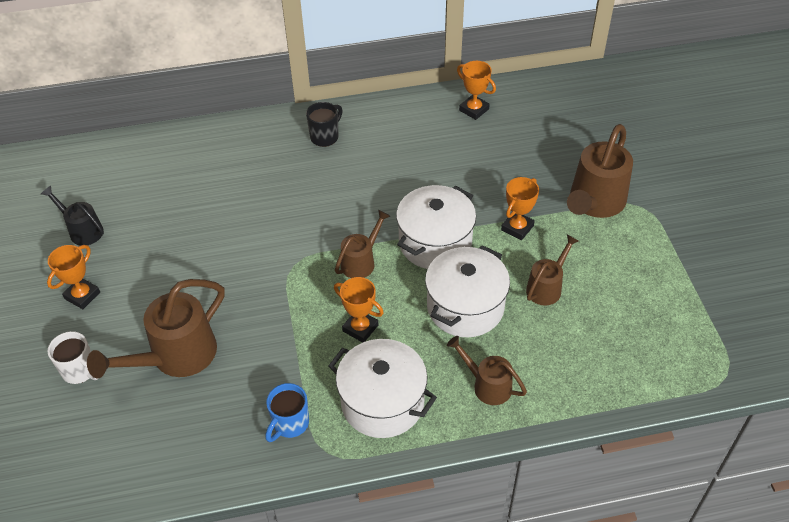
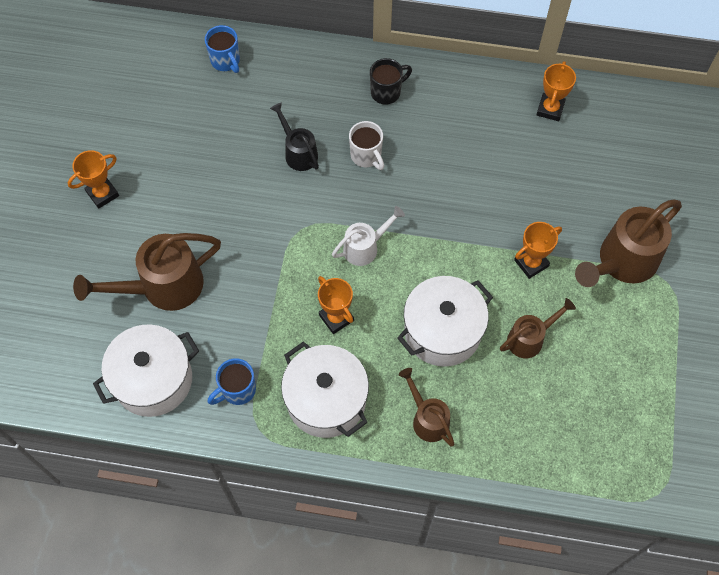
camera: 20 degrees right, 15 degrees up
(80, 371) = (77, 271): white mug -> white mug (366, 156)
(82, 230) = (123, 123): black watering can -> black watering can (298, 152)
(165, 154) = (226, 61): none -> blue mug
(361, 261) = (365, 247): brown watering can -> white watering can
(435, 242) = (444, 251): white pot -> white pot (153, 380)
(474, 110) = (550, 109): orange trophy -> orange trophy turned 45 degrees clockwise

